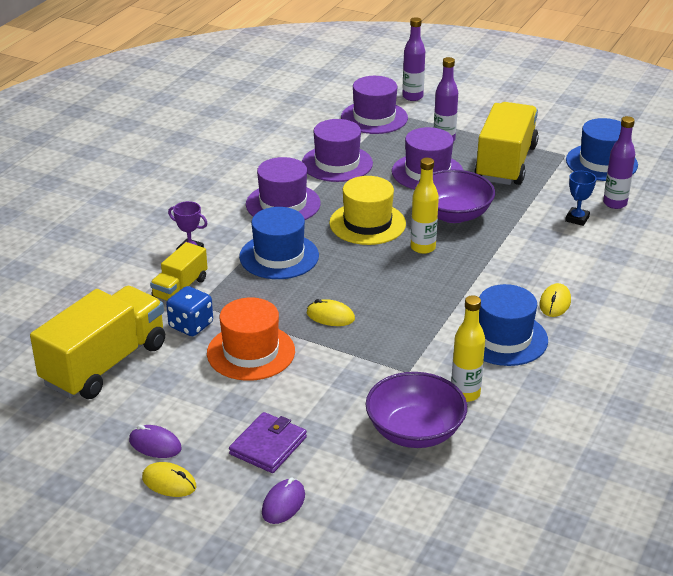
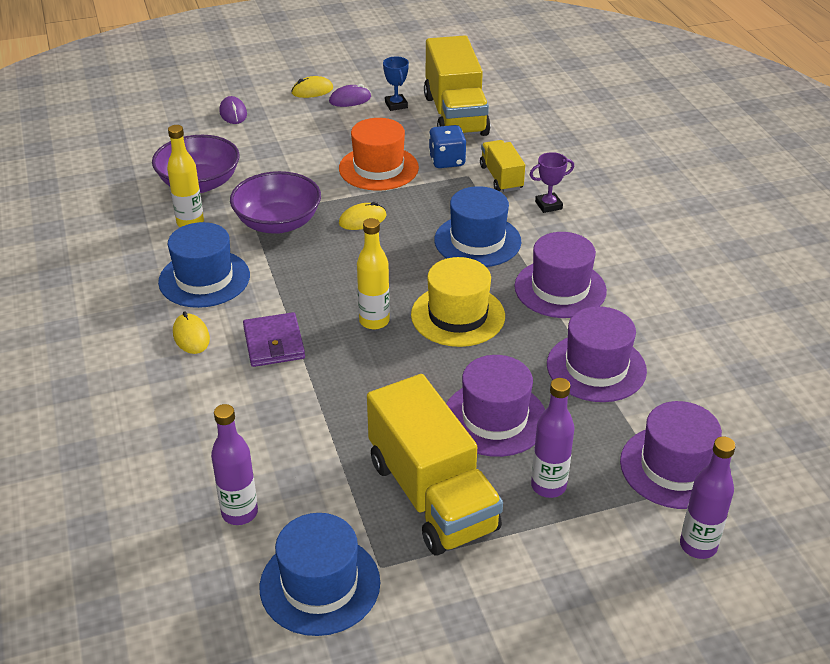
camera: 135 degrees right, 5 degrees up
(268, 446) = (283, 131): purple wallet -> purple wallet (274, 343)
(453, 214) = (396, 378): purple bowl -> purple bowl (278, 223)
(577, 219) = (262, 457): blue trophy -> blue trophy (396, 105)

